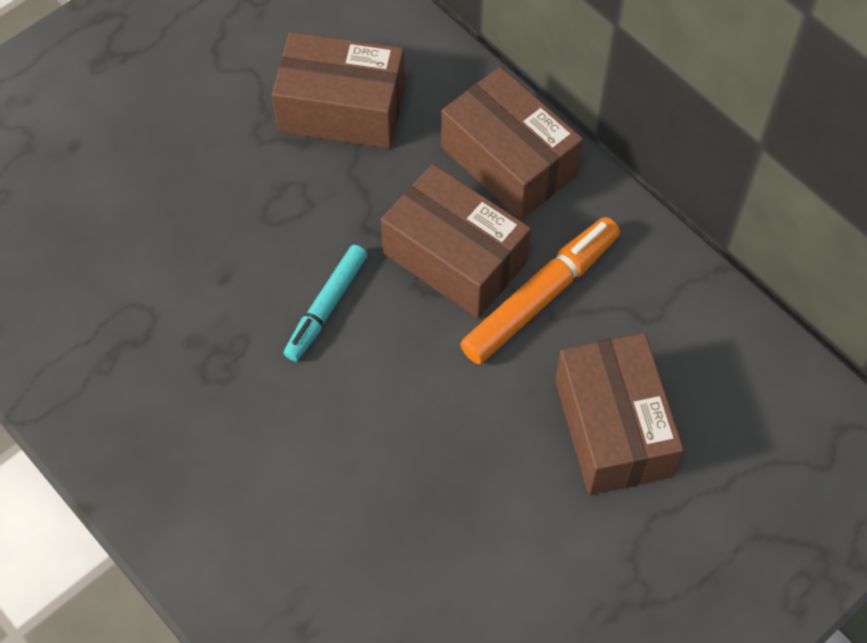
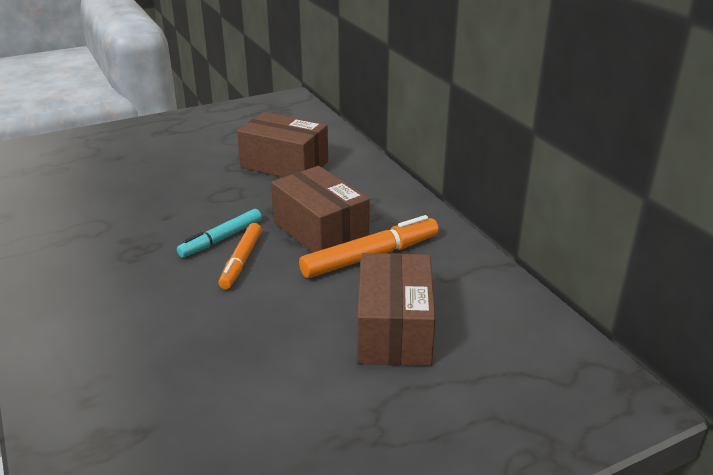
camera: 15 degrees right, 30 degrees down
(374, 347) = (241, 261): none -> orange marker
(508, 161) = (378, 197): brown box -> none

